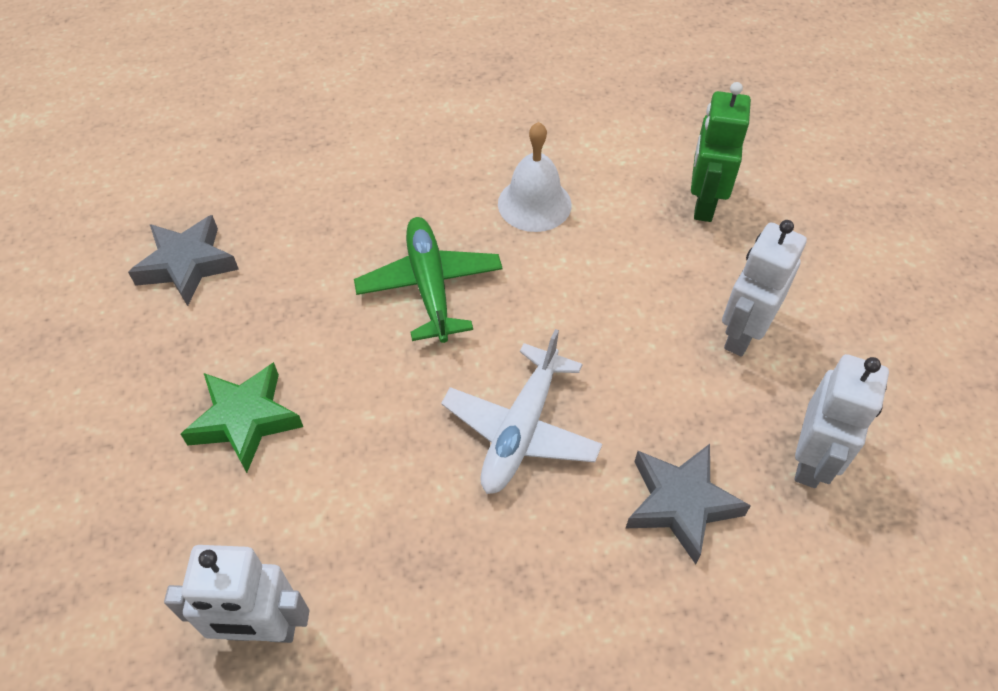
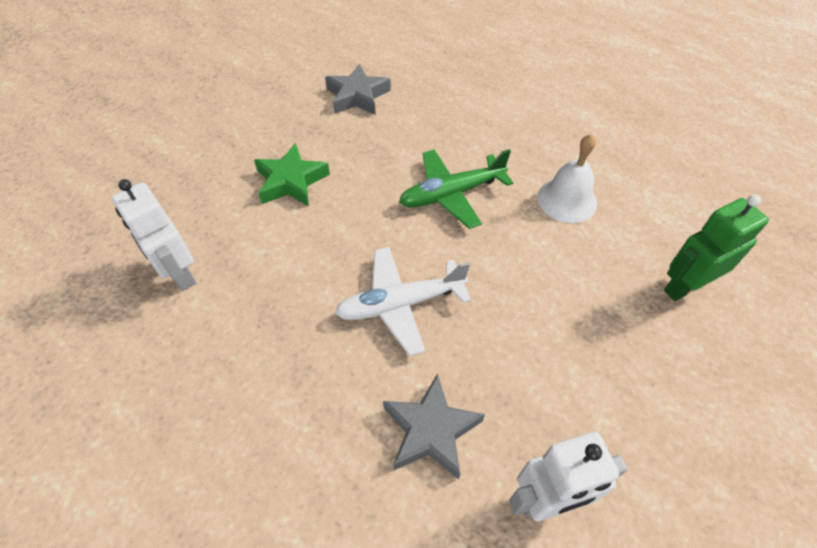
camera: 50 degrees right, 0 degrees up
(430, 286) = (451, 194): green plane -> green plane turned 150 degrees counterclockwise
(742, 333) = (604, 382): white robot -> none

